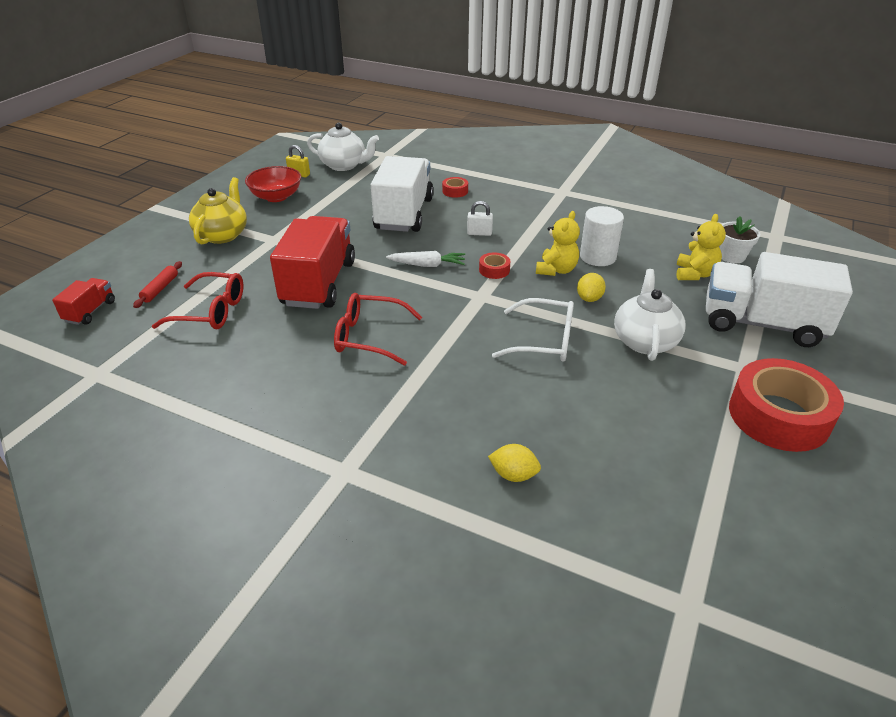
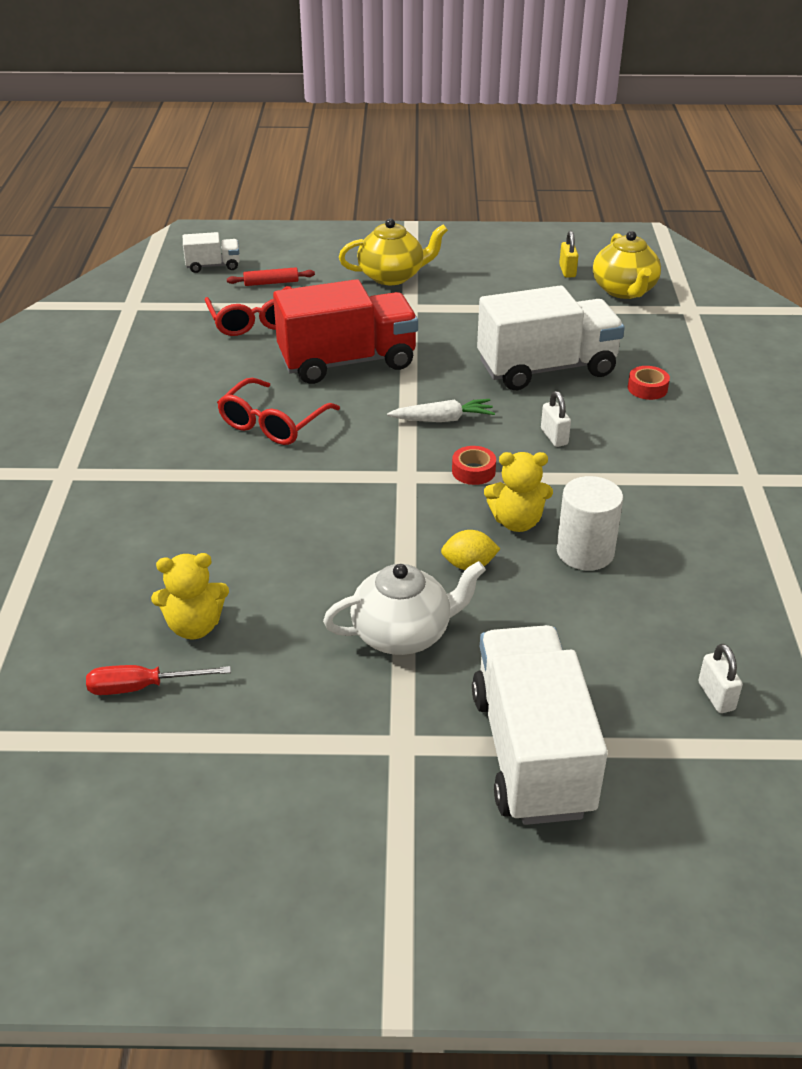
camera: 65 degrees right, 0 degrees up
(90, 311) = (213, 266): red truck -> white truck
(276, 197) = (500, 276): red bowl -> none
(344, 165) = (624, 291): white teapot -> yellow teapot
(369, 337) = (273, 423): red glasses -> red glasses turned 135 degrees counterclockwise
(427, 265) = (443, 419): white carrot -> white carrot turned 75 degrees counterclockwise
(513, 475) = (102, 578): yellow lemon -> none
(544, 340) = (346, 547): white glasses -> none
(658, 476) = (142, 687): none -> red screwdriver
(694, 274) = (620, 659): yellow teddy bear -> yellow teddy bear (194, 626)
(731, 256) = (716, 696): white flower pot -> white padlock
(778, 416) = (310, 789): red tape -> none

